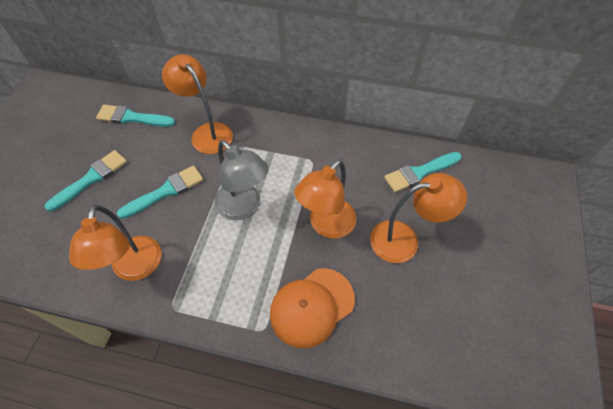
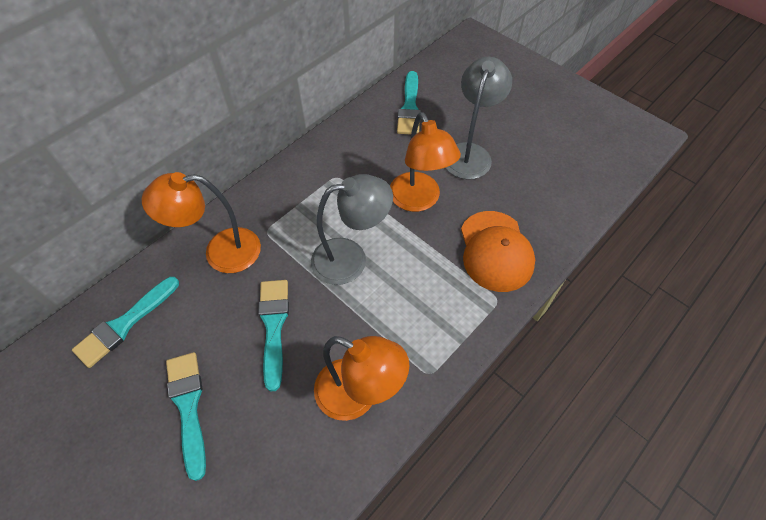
camera: 60 degrees left, 0 degrees up
(404, 240) = (470, 153): orange lamp -> grey lamp

